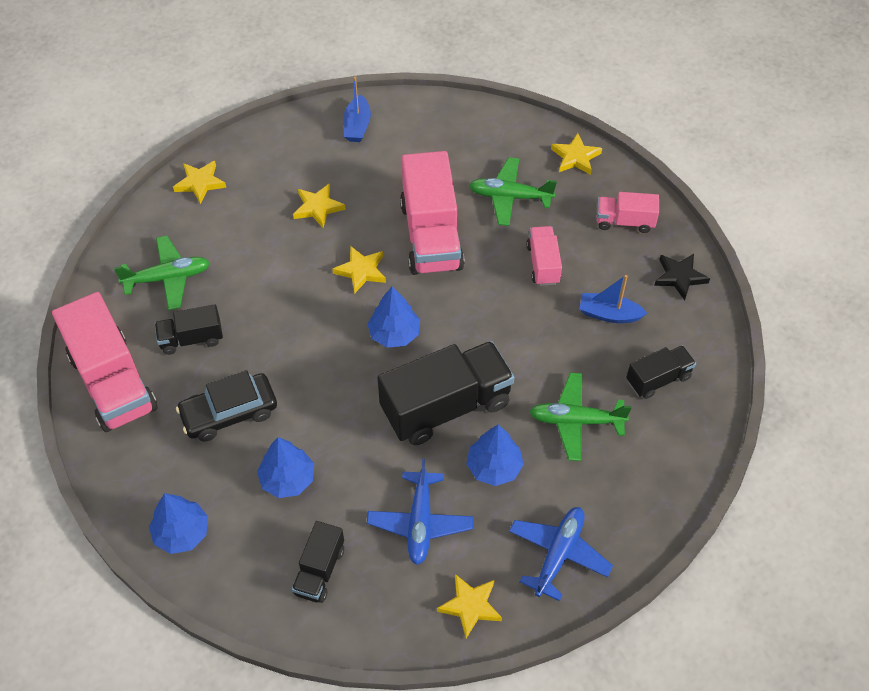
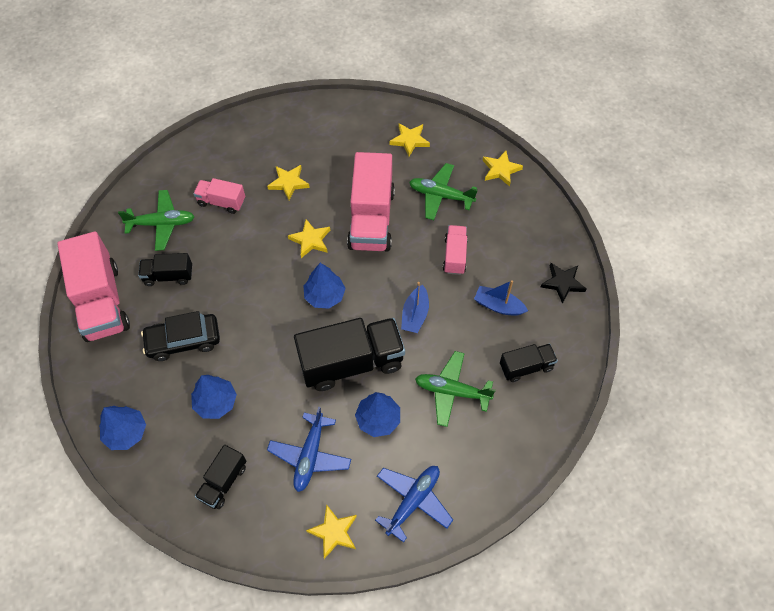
camera: 10 degrees right, 5 degrees up
(200, 183) = (203, 150): yellow star -> yellow star (409, 140)
(357, 126) = (334, 120): blue boat -> blue boat (415, 315)
(624, 221) = (528, 229): pink truck -> pink truck (221, 202)

